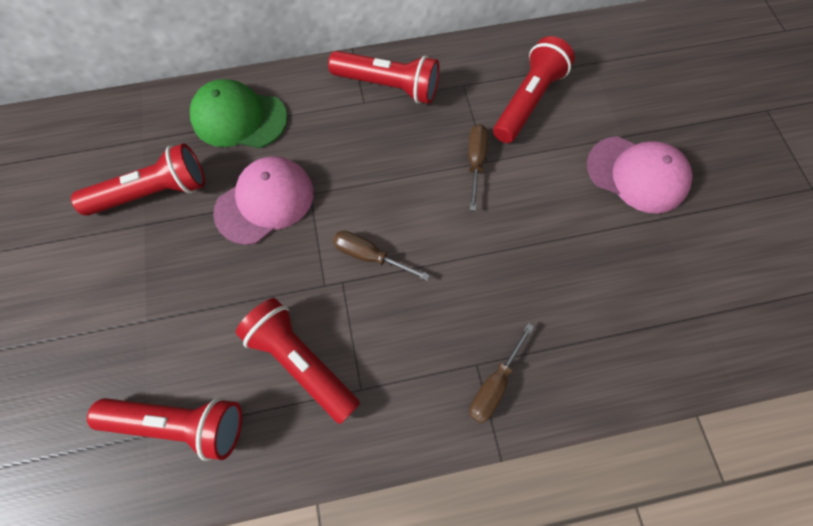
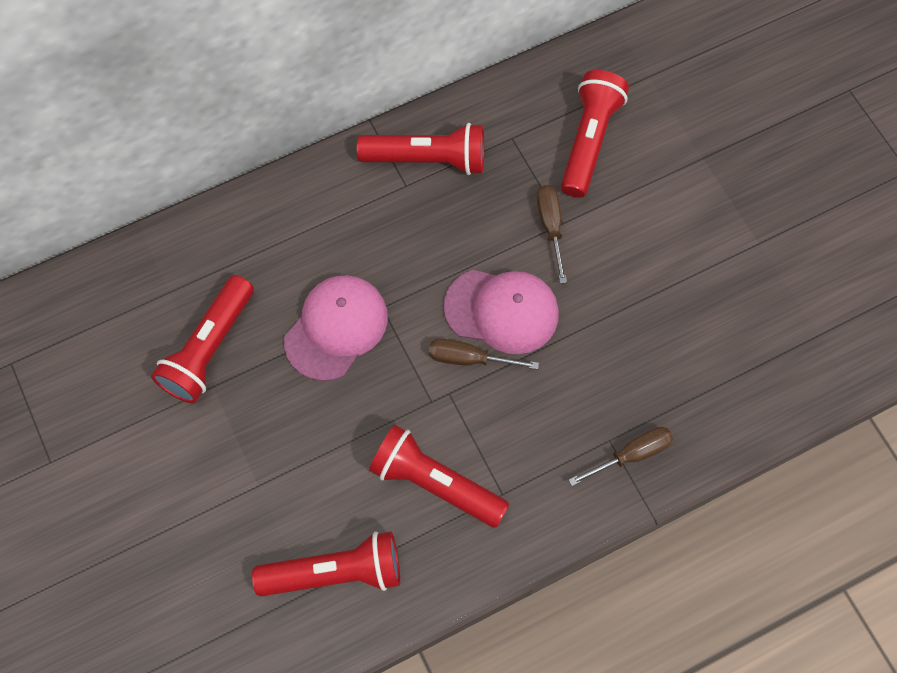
camera: 15 degrees left, 0 degrees up
(153, 192) = (209, 348): red flashlight -> red flashlight turned 150 degrees clockwise
(239, 118) = (270, 239): green cap -> none
(494, 384) = (632, 454): brown screwdriver -> brown screwdriver turned 135 degrees counterclockwise
(637, 174) = (725, 199): pink cap -> pink cap (502, 311)

